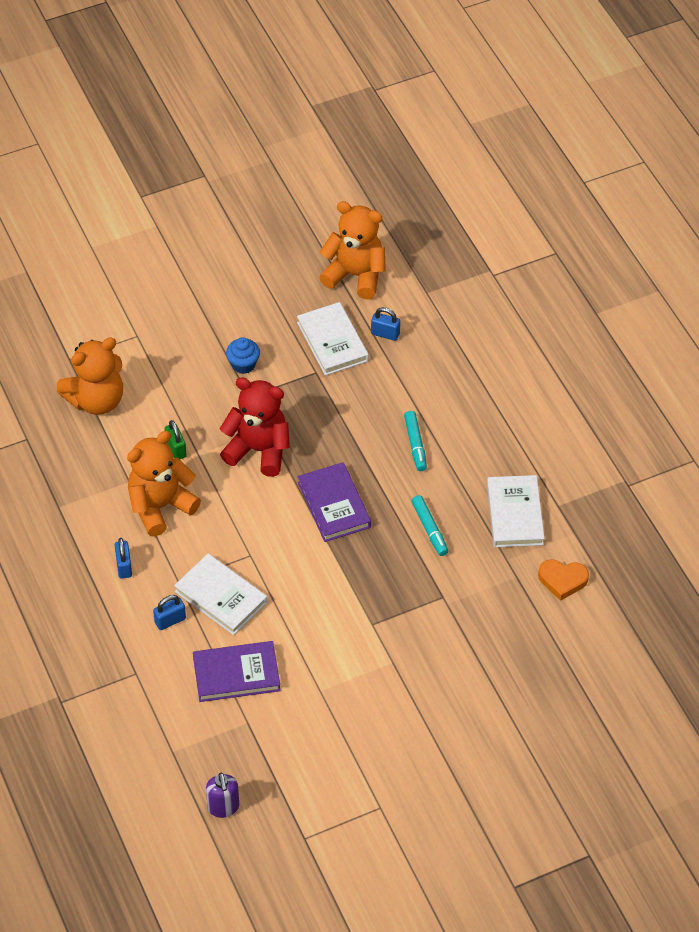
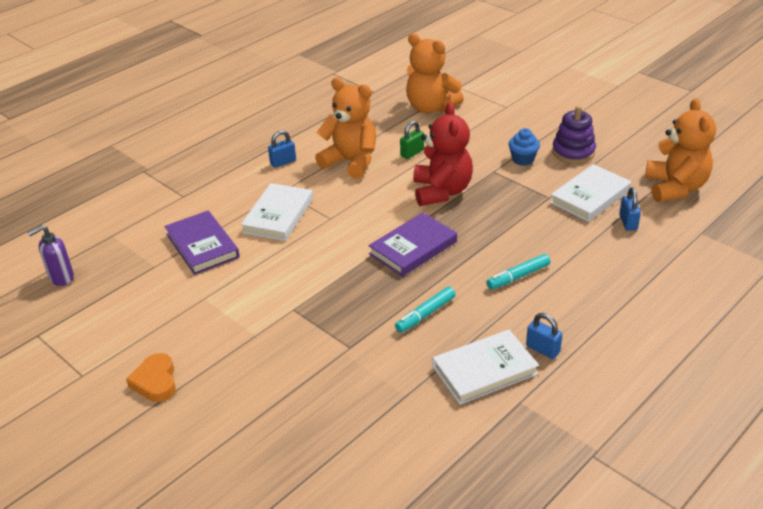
camera: 70 degrees right, 15 degrees down
(170, 620) = (241, 197): blue padlock -> blue padlock (542, 349)
(254, 320) = (573, 152): none -> purple stacking toy
(562, 580) = (422, 435): orange heart -> orange heart (155, 382)

